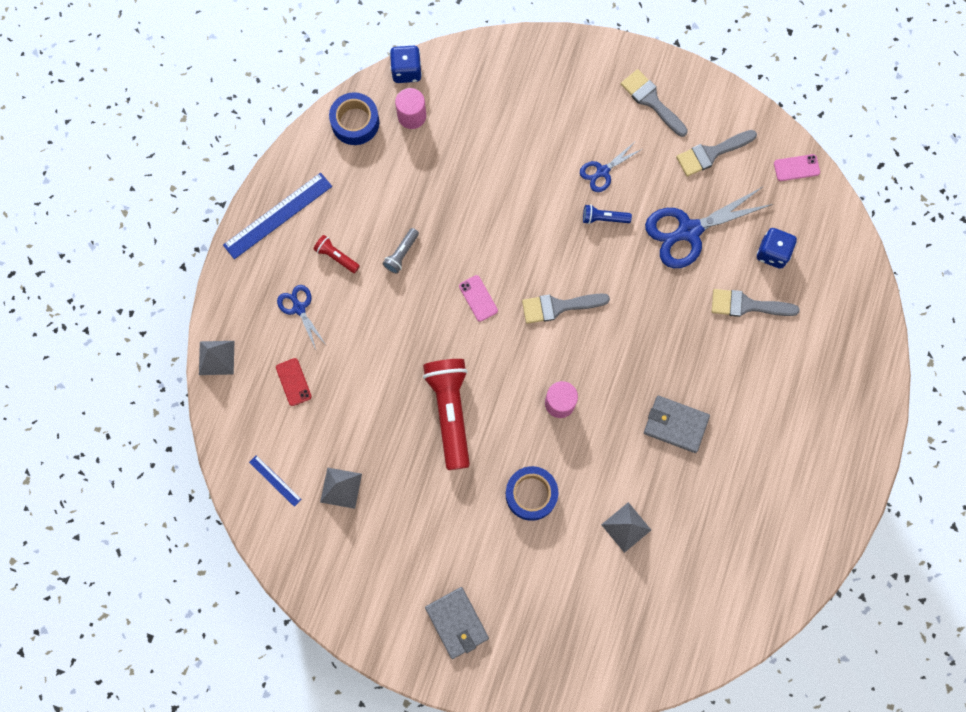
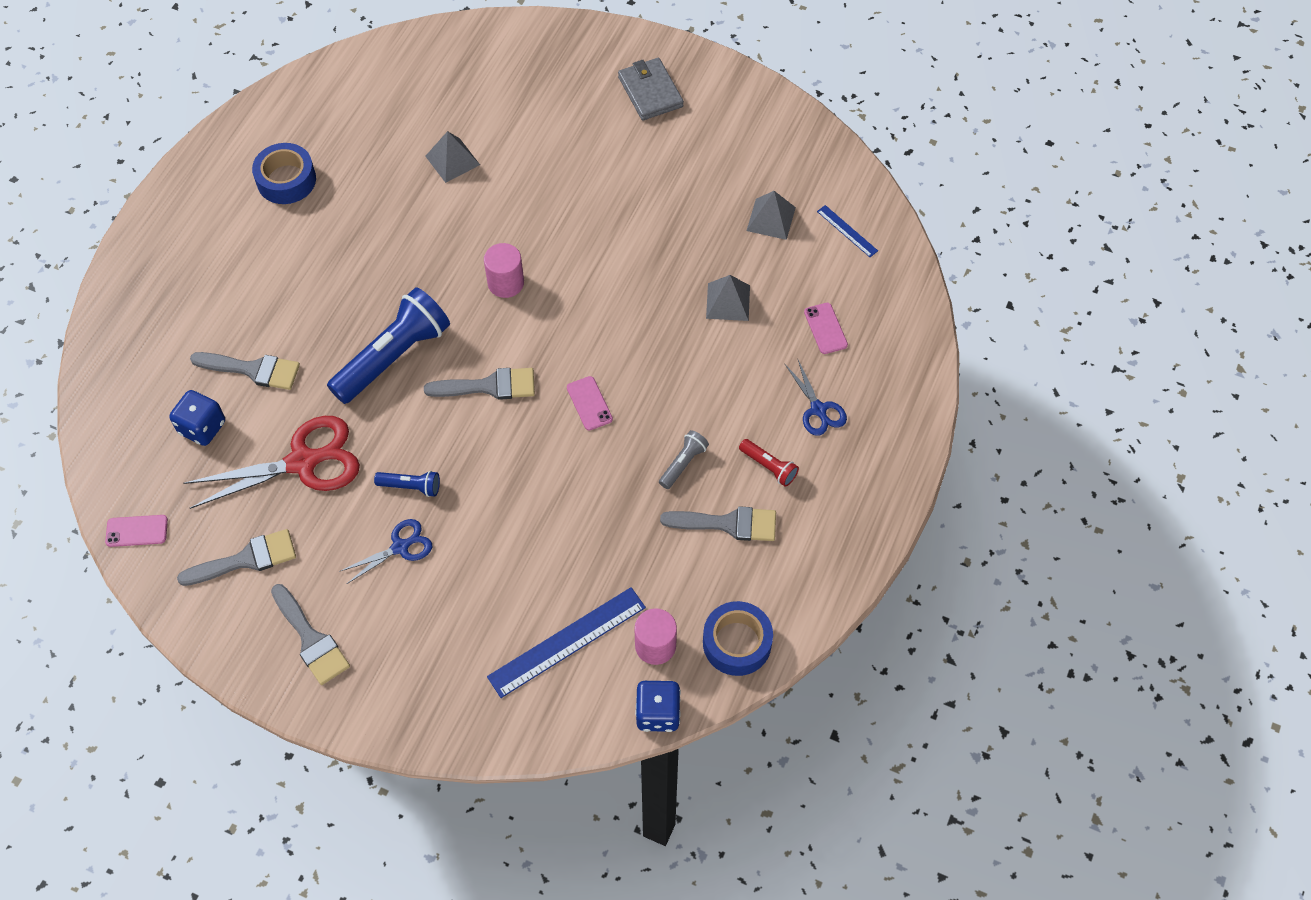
camera: 175 degrees left, 15 degrees down
(216, 357) = (921, 362): grey pyramid -> grey pyramid (728, 302)
(278, 215) = (846, 524): blue ruler -> blue ruler (567, 642)
(293, 382) = (825, 328): red phone -> pink phone
(365, 209) = (728, 524): none -> grey brush
(450, 412) = (637, 283): red flashlight -> none
(531, 494) = (553, 197): blue tape -> blue tape (286, 180)
(639, 326) = (393, 357): none -> blue flashlight
(675, 424) = (373, 251): grey wallet -> none
(688, 231) = (303, 462): blue scissors -> red scissors

